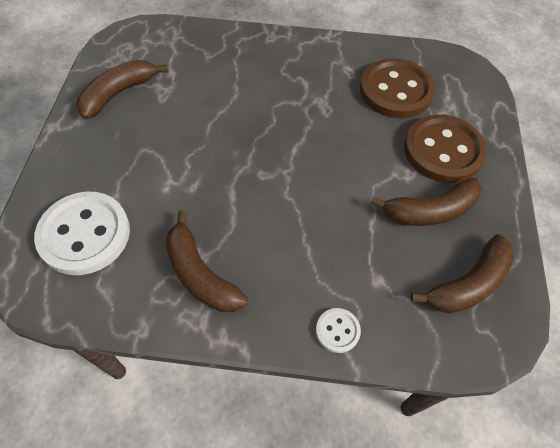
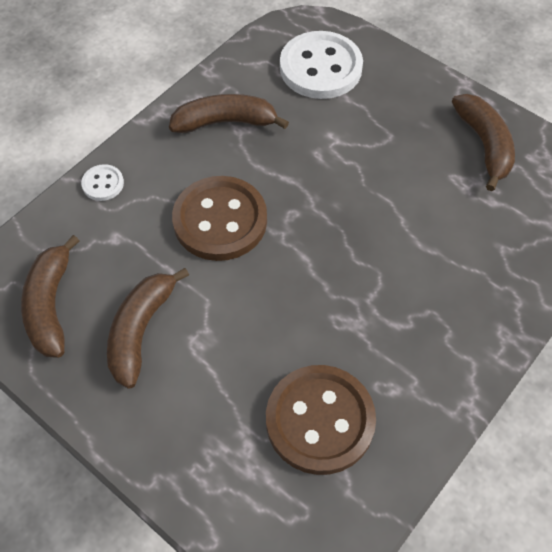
camera: 125 degrees right, 0 degrees up
(443, 150) = (197, 403): brown button -> brown button (220, 220)

